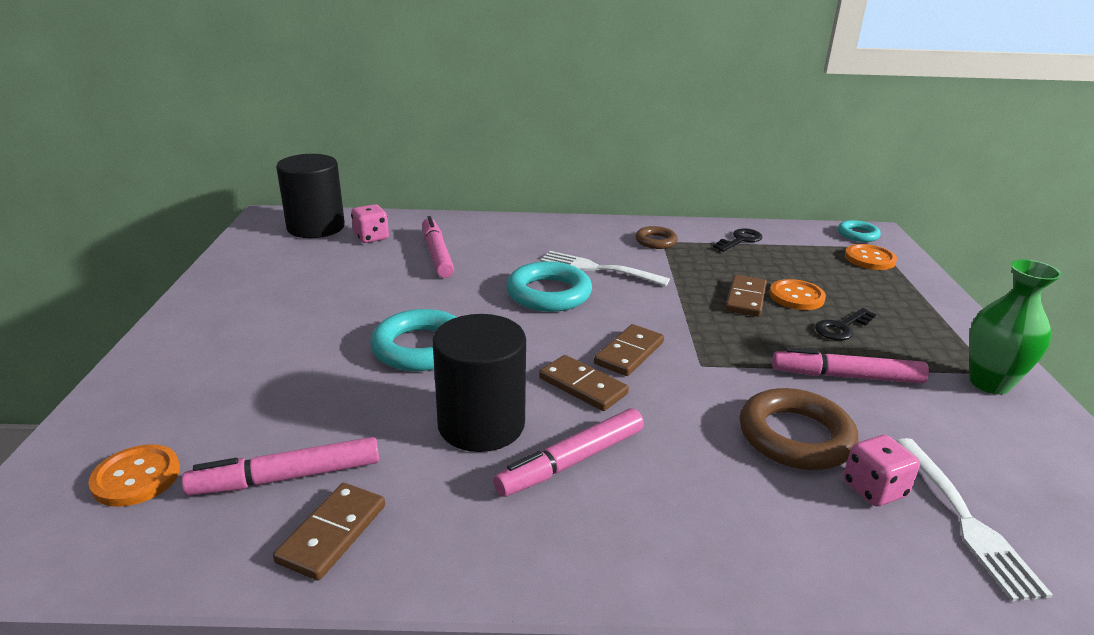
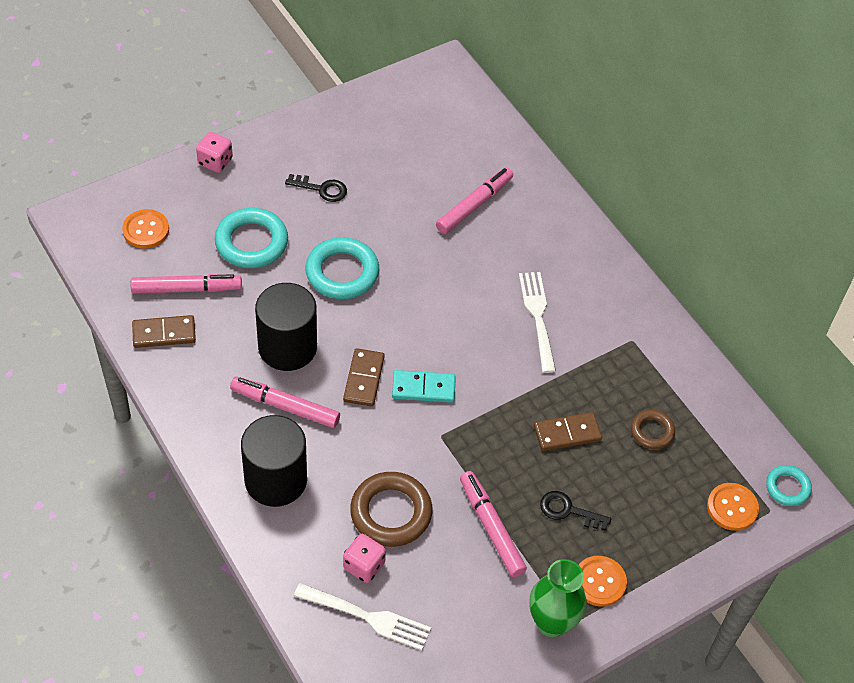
camera: 55 degrees right, 25 degrees up
(287, 477) = (186, 289): pink marker -> pink marker turned 135 degrees clockwise
(316, 227) = (453, 106): black cylinder -> black cylinder (276, 480)
(371, 237) = (466, 150): pink dice -> pink dice (215, 162)
(549, 294) = (470, 305): turquoise ring -> turquoise ring (251, 242)
(629, 353) = (423, 388): brown domino -> turquoise domino
(655, 241) = (626, 335): brown ring -> brown ring (652, 431)
(740, 240) = (686, 396): black key -> black key (321, 189)
(796, 296) = (600, 467): orange button -> orange button (599, 582)
(964, 519) = (366, 617): white fork -> white fork turned 120 degrees counterclockwise

